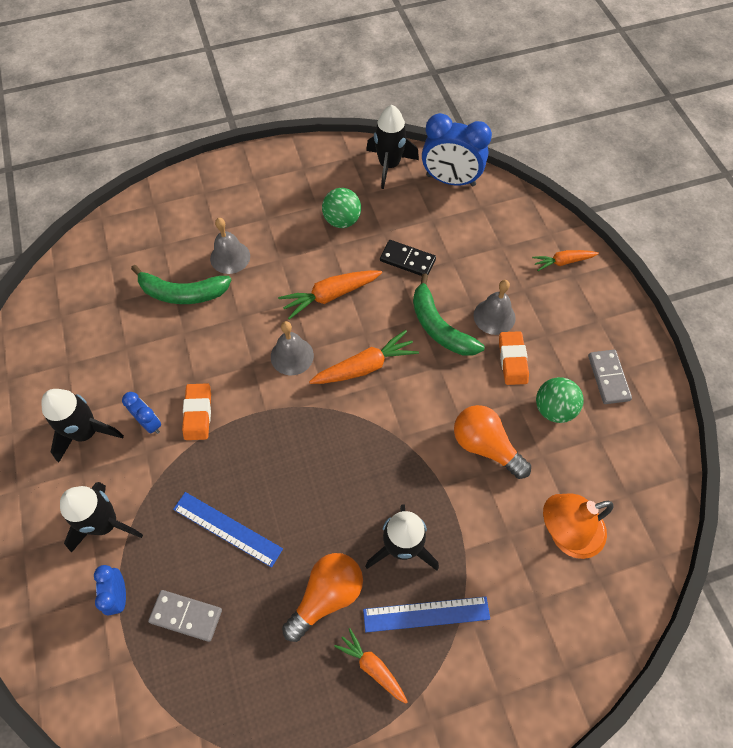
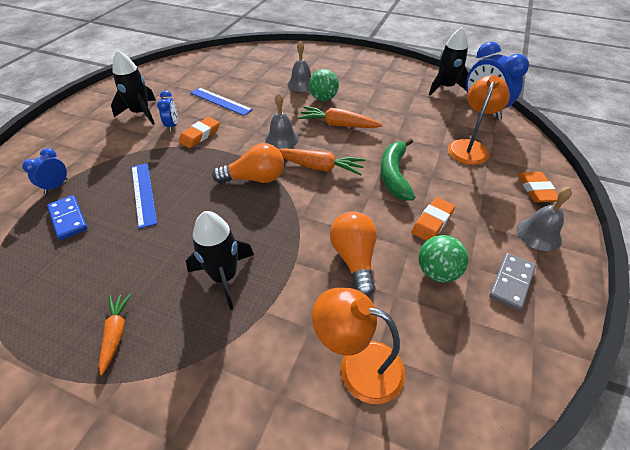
camera: 40 degrees right, 15 degrees down
(105, 524) = (96, 153): black rocket -> none
(182, 293) = (258, 86): green banana -> none
(186, 616) = (68, 219): grey domino -> blue domino
(327, 596) = (146, 268): orange light bulb -> orange light bulb (255, 178)
(342, 220) = (385, 97): green ball -> green ball (323, 98)
(407, 260) = (409, 133): black domino -> none
(426, 614) = (189, 331): blue ruler -> blue ruler (220, 101)
(475, 243) = (469, 147): none -> orange lamp
(494, 316) = (443, 191): grey bell -> grey bell (538, 234)
(562, 262) = (536, 190): orange carrot -> orange eraser

